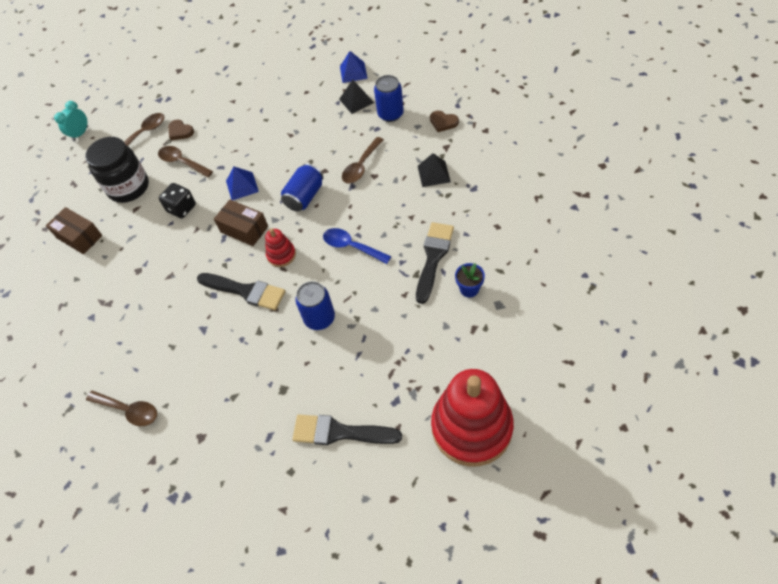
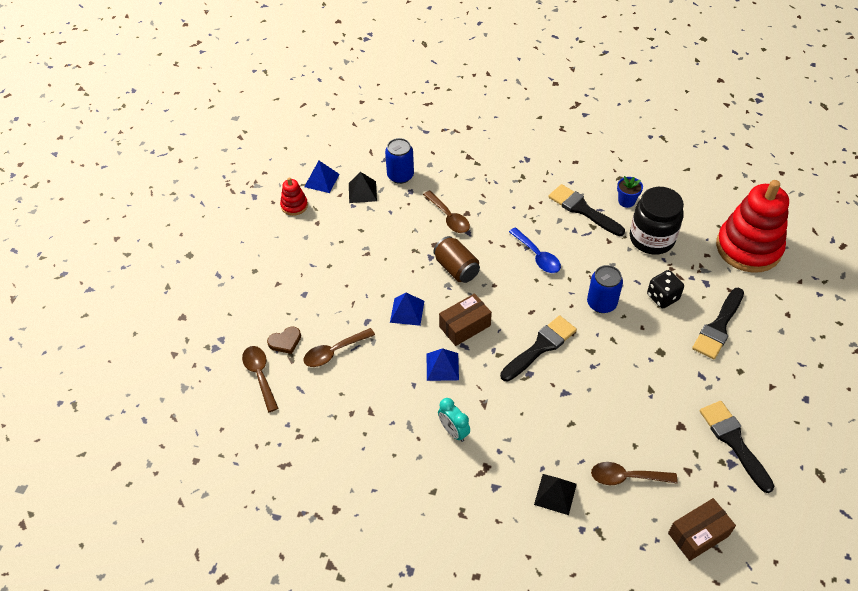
camera: 70 degrees left, 5 degrees down
(79, 237) = (374, 475): brown box -> brown box (698, 534)
(80, 134) = (205, 440): turquoise clock -> turquoise clock (453, 431)
(128, 187) = (334, 410): black jar -> black jar (651, 239)
(129, 410) = (626, 477): brown spoon -> brown spoon turned 135 degrees counterclockwise
(182, 208) = (400, 369): black dice -> black dice (662, 297)
(196, 233) = (442, 366): none -> blue pyramid
(199, 492) = (734, 441): none -> black brush
(281, 255) = (515, 308): red stacking toy -> red stacking toy (294, 205)
(305, 197) = (456, 268): blue can -> brown can
(351, 246) = (537, 256): blue spoon -> blue spoon turned 90 degrees counterclockwise
(434, 174) = (493, 175): black pyramid -> black pyramid (555, 494)
(443, 122) = (439, 147): brown heart -> none

